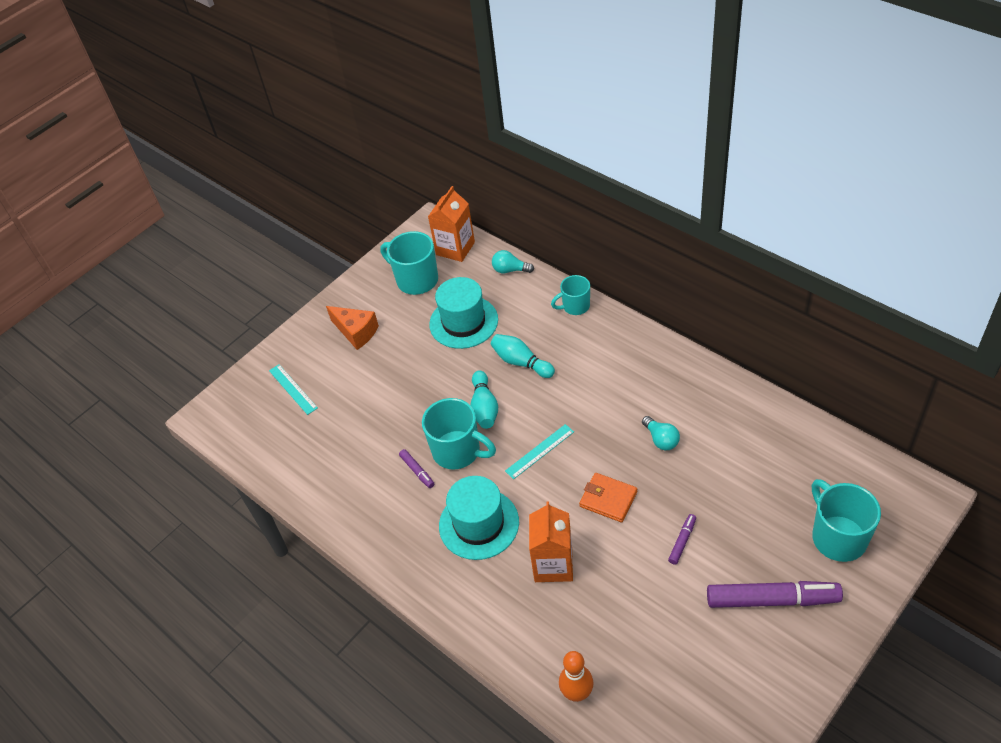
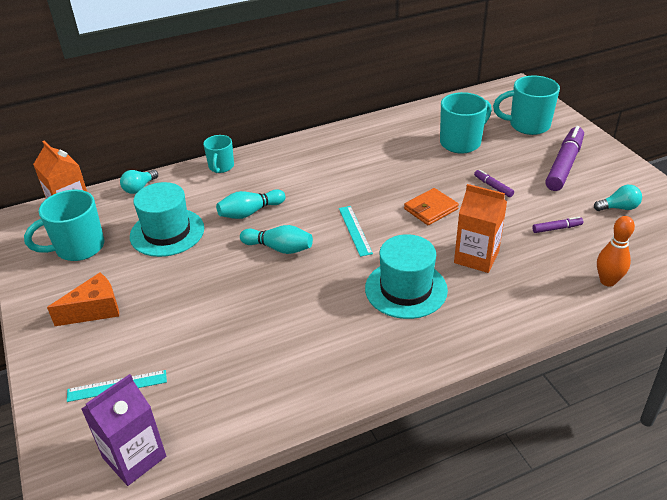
camera: 70 degrees left, 10 degrees down
(240, 434) = (134, 457): none -> purple carton
(417, 471) = (315, 313): purple marker -> purple marker (557, 228)
(458, 451) = (314, 279): turquoise mug -> turquoise mug (461, 142)
(661, 439) = (393, 167): turquoise light bulb -> turquoise light bulb (618, 208)

